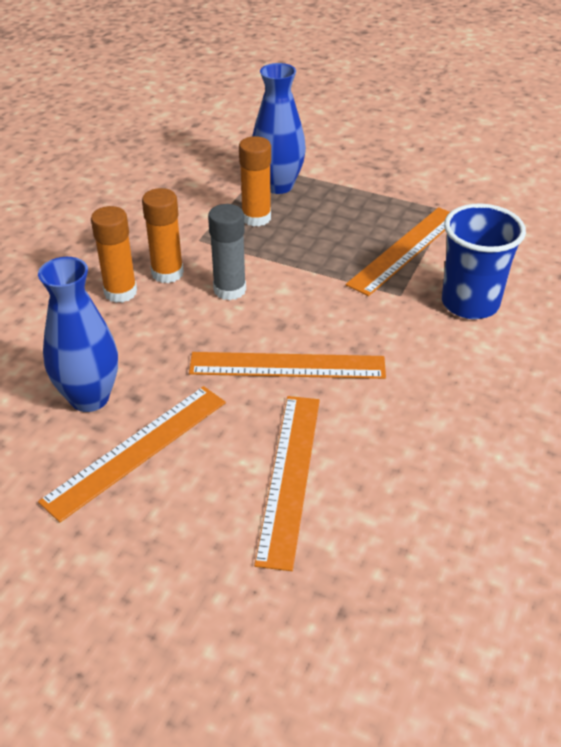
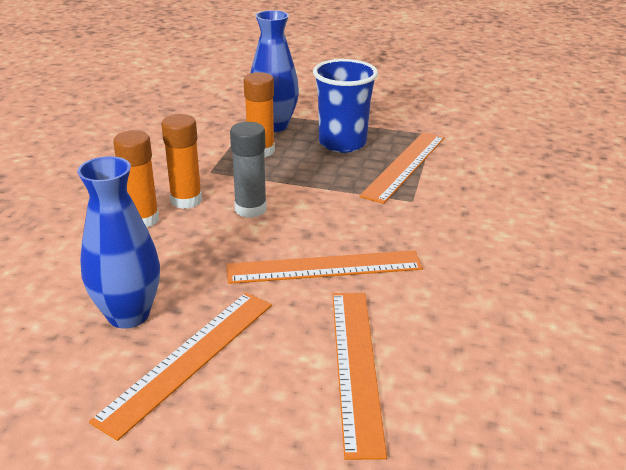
camera: 10 degrees left, 10 degrees down
(470, 303) = (478, 202): blue cup -> blue cup (342, 143)

